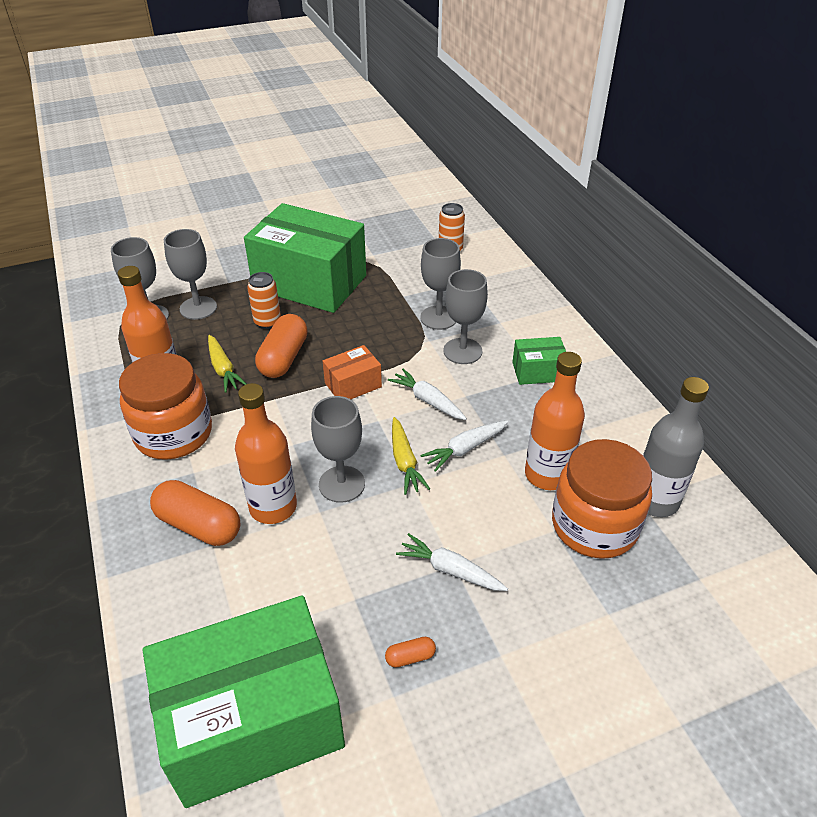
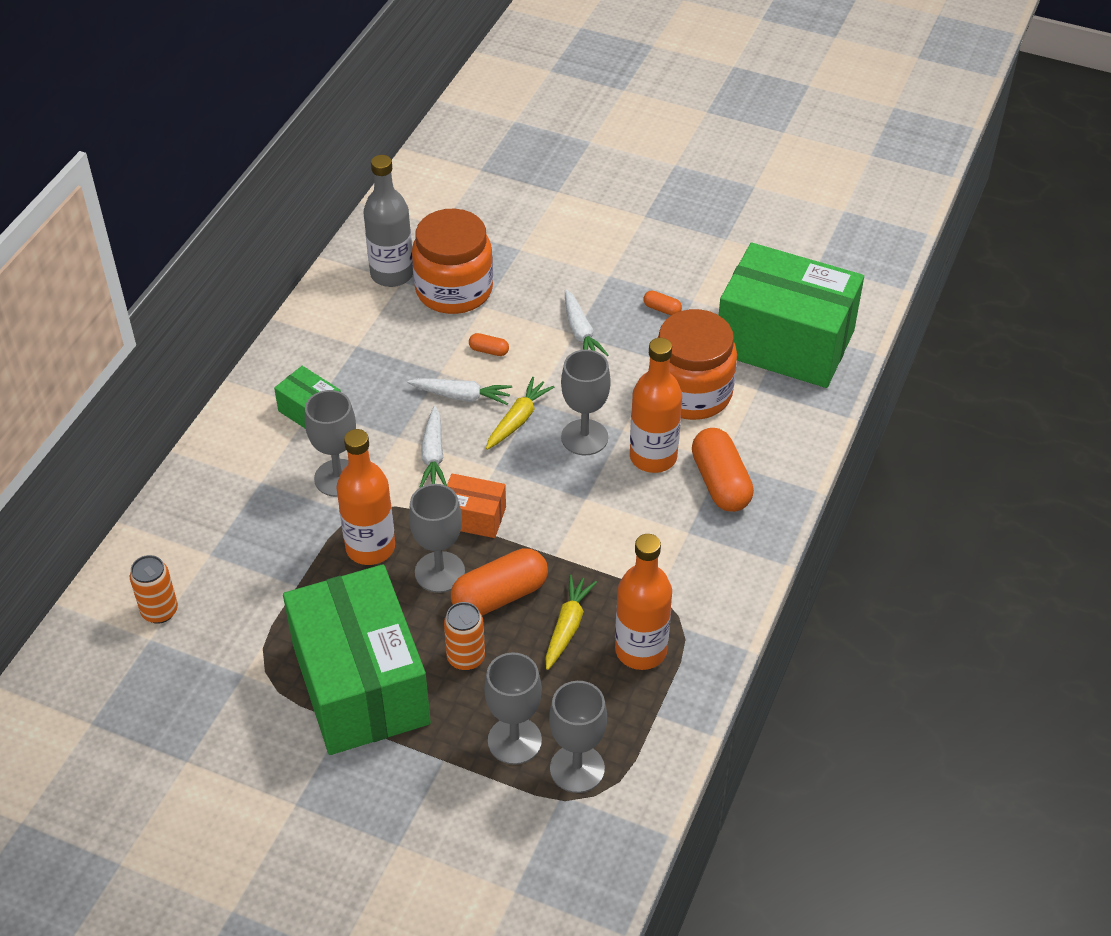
camera: 135 degrees left, 5 degrees up
(174, 434) = (674, 583): orange jar -> orange jar (691, 393)
(438, 318) = (304, 530): grey goblet -> grey goblet (439, 572)
(495, 496) = (489, 350): none -> orange capsule
(547, 475) = (433, 337): orange bottle -> orange bottle (370, 547)

